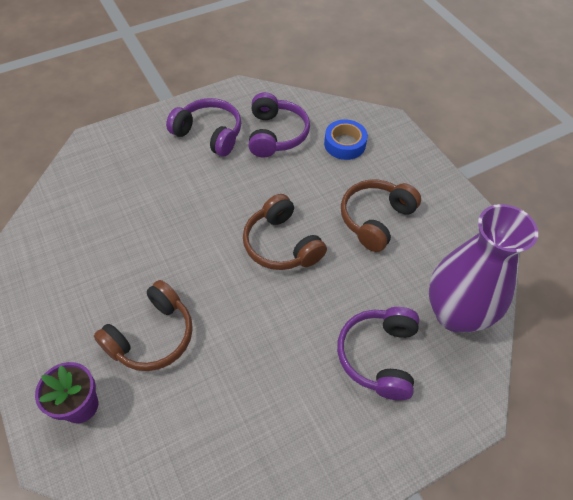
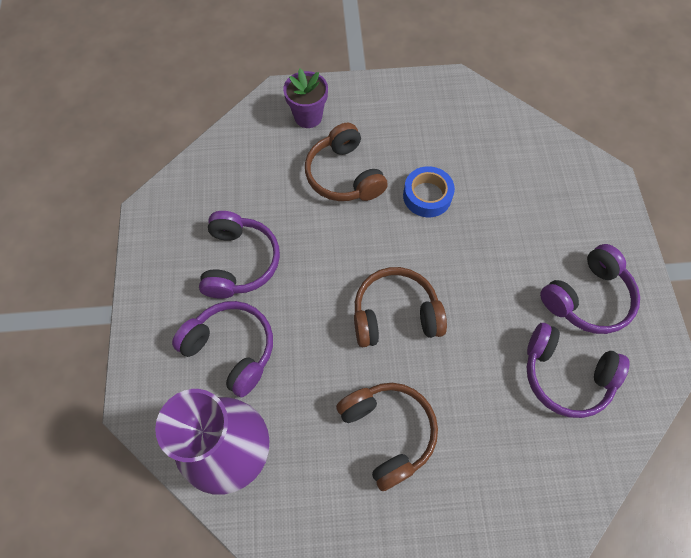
camera: 115 degrees right, 10 degrees up
(292, 392) = (239, 262): none -> purple headphones
(344, 144) = (523, 456): blue tape -> blue tape (427, 196)

